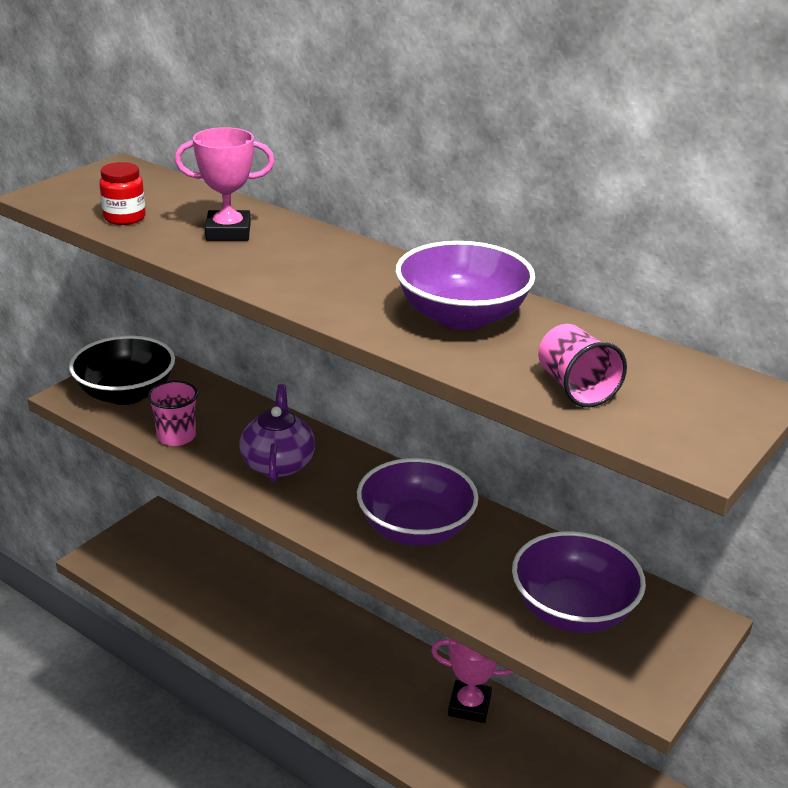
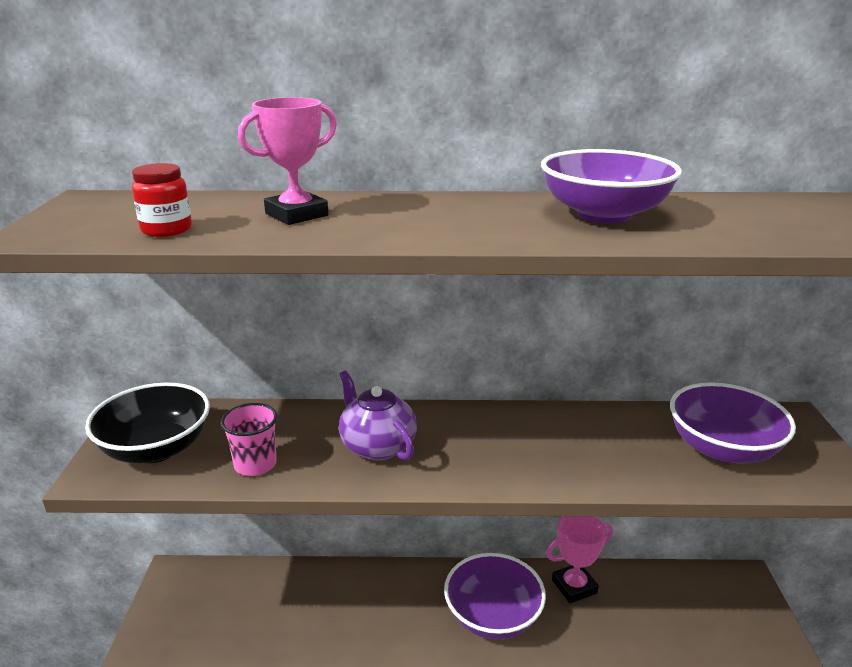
camera: 35 degrees left, 5 degrees down
(415, 529) = (548, 445): purple bowl -> purple bowl (493, 616)
(575, 388) = (773, 230): pink cup -> none

